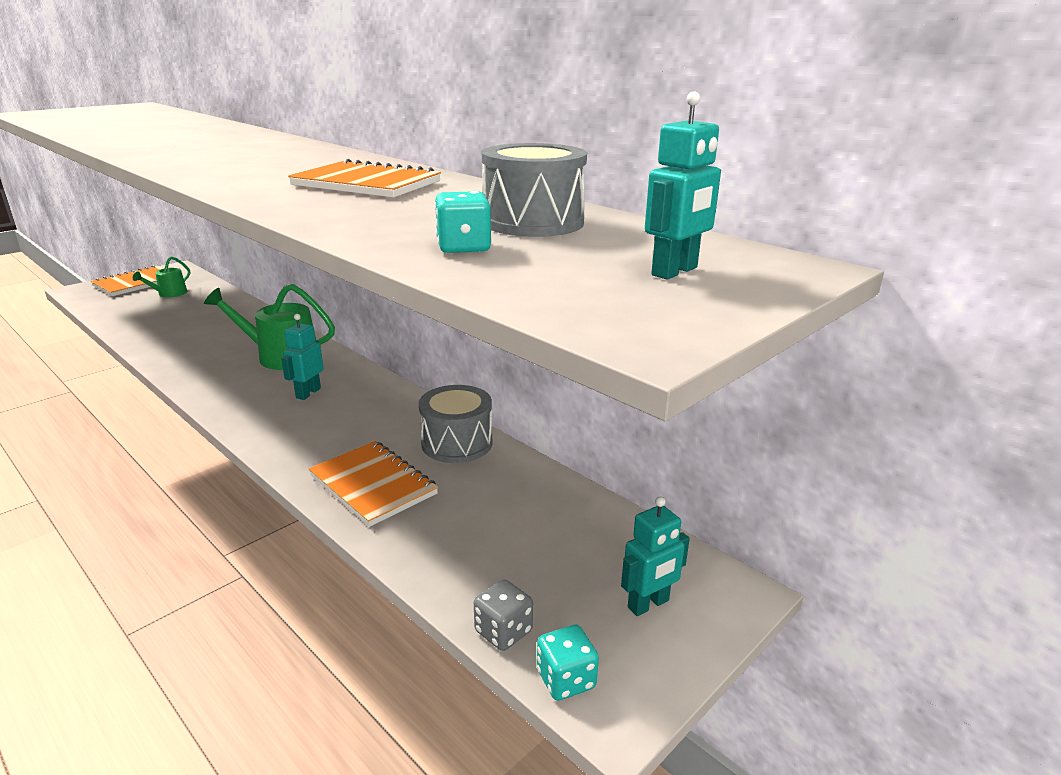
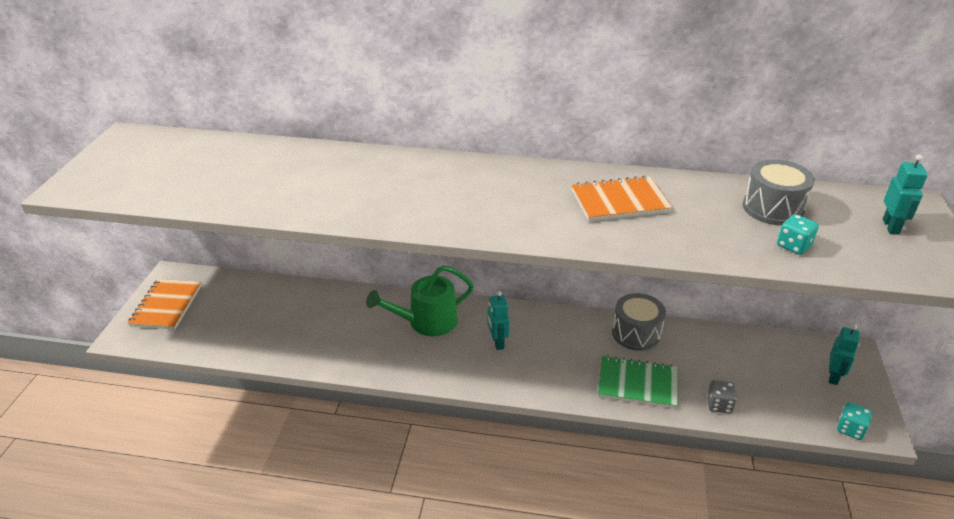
camera: 35 degrees left, 10 degrees up
(169, 294) = (222, 304): green watering can -> none
(373, 485) = (637, 384): orange notebook -> green notebook
(503, 631) = (803, 424): grey dice -> grey dice (719, 405)

